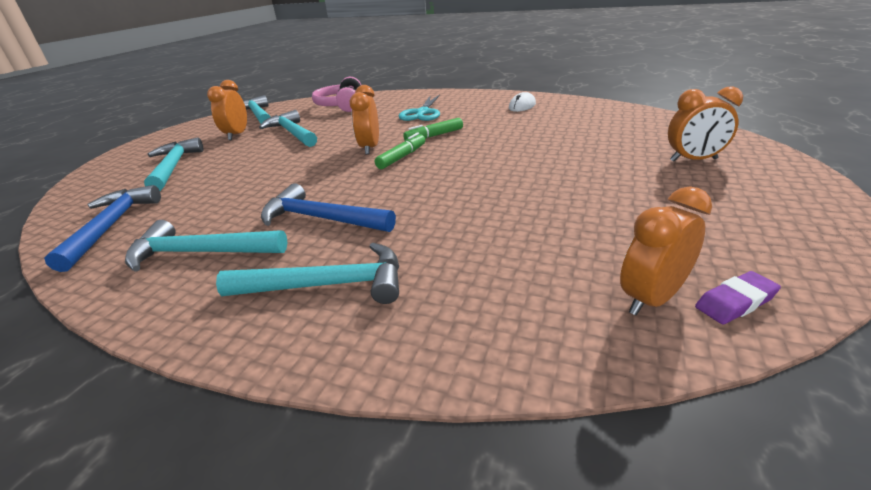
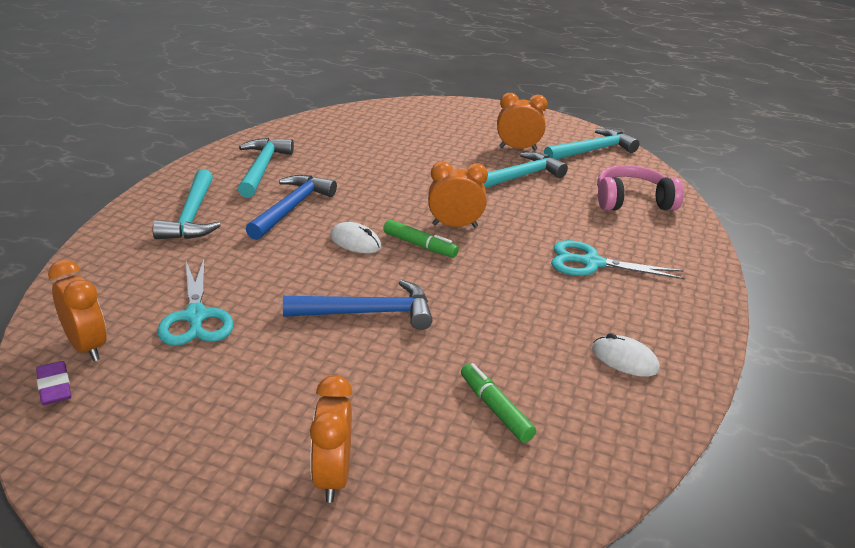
camera: 85 degrees right, 0 degrees up
(111, 226) = (321, 131): blue hammer -> blue hammer (368, 313)
(173, 167) = (432, 132): turquoise hammer -> none
(396, 181) = (355, 242): none -> white mouse
(434, 136) = (487, 268): green marker -> green marker (495, 408)
(553, 239) = (196, 317): none -> turquoise scissors

